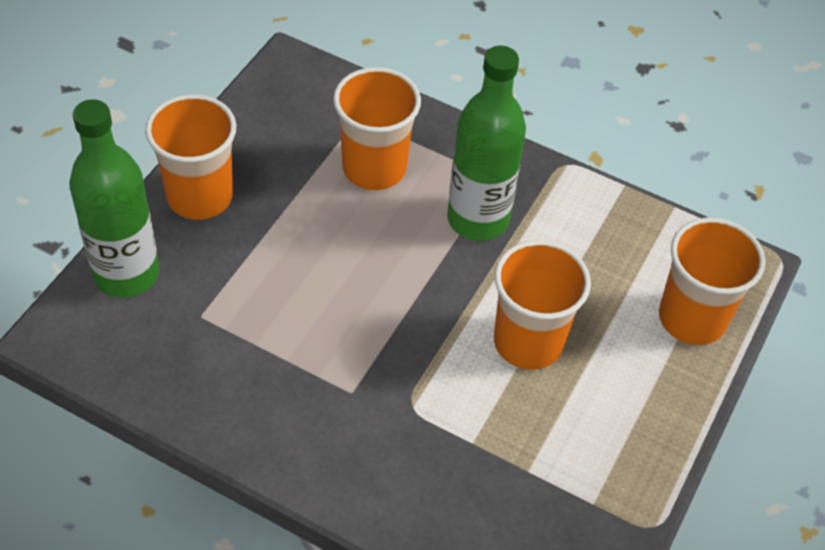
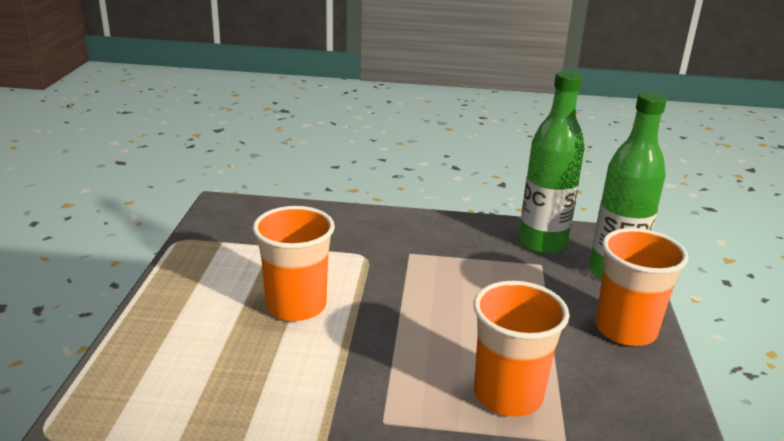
camera: 160 degrees right, 25 degrees down
(478, 219) = (381, 379): green bottle -> green bottle (542, 243)
(692, 318) = (150, 355): orange cup -> none

